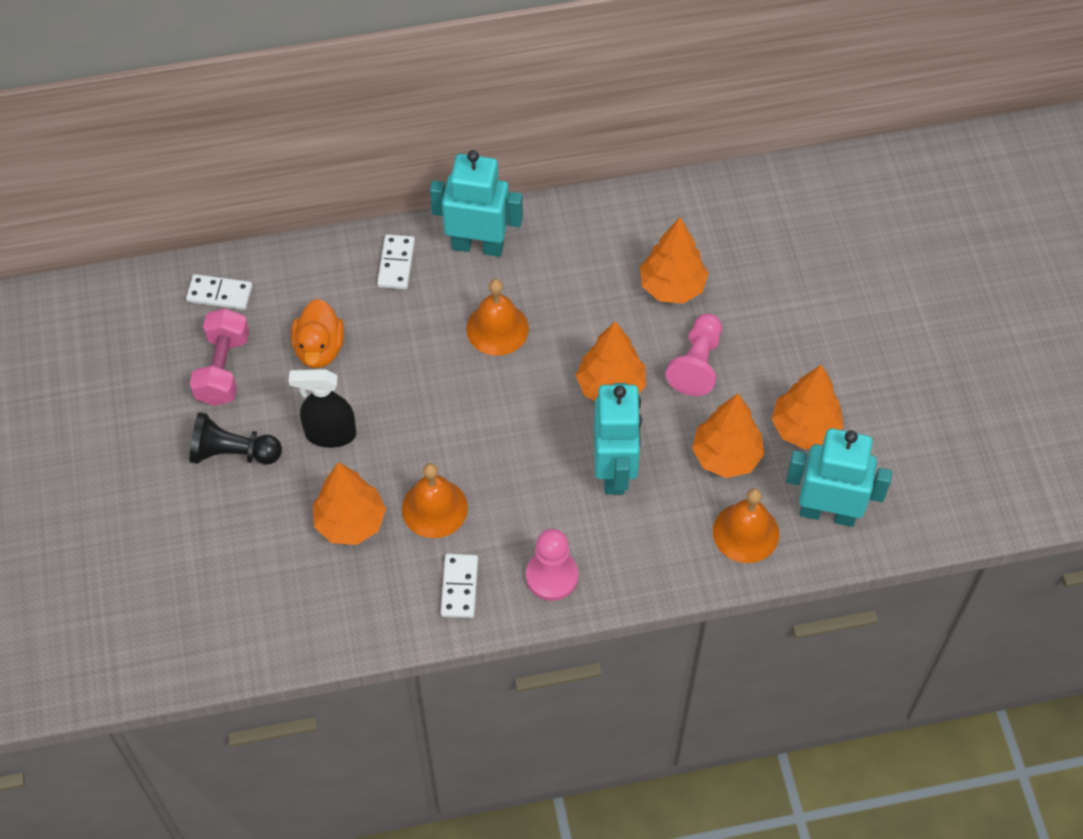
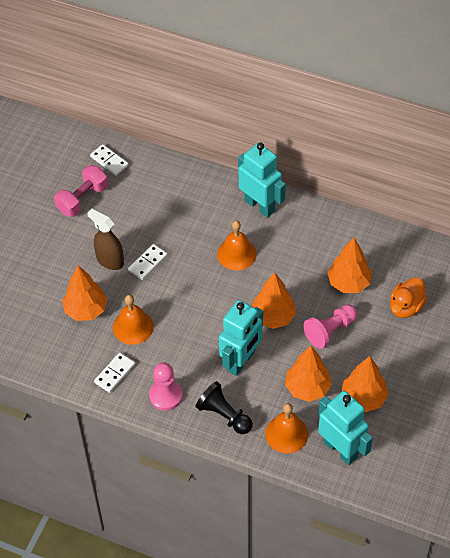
camera: 35 degrees right, 5 degrees down
(233, 453) = (55, 243): black pawn -> black pawn (224, 415)
(319, 348) = (137, 215): orange duck -> orange duck (406, 307)
(330, 434) = (110, 260): black spray bottle -> brown spray bottle
(396, 264) = (210, 193): white domino -> white domino (148, 263)

